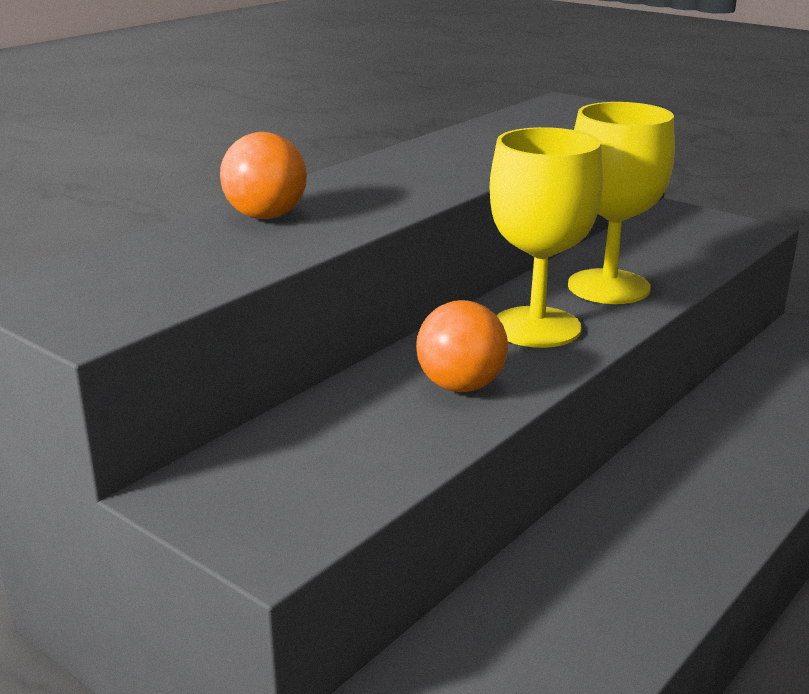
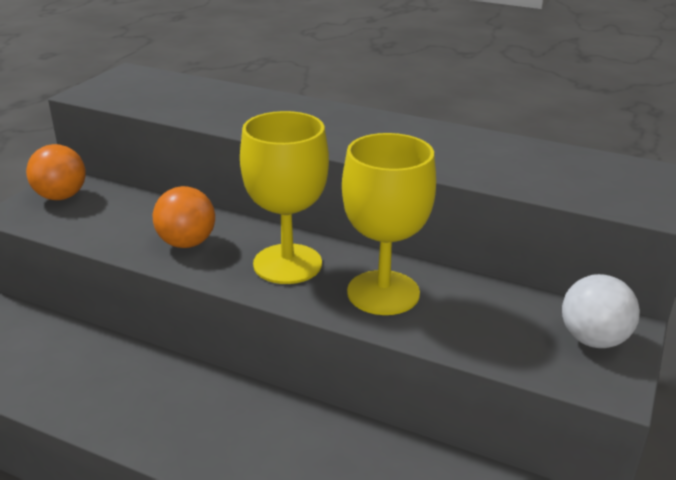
camera: 75 degrees right, 5 degrees up
(266, 216) = (252, 103): orange ball -> orange ball (61, 196)
(693, 222) = (593, 339): none -> white ball

